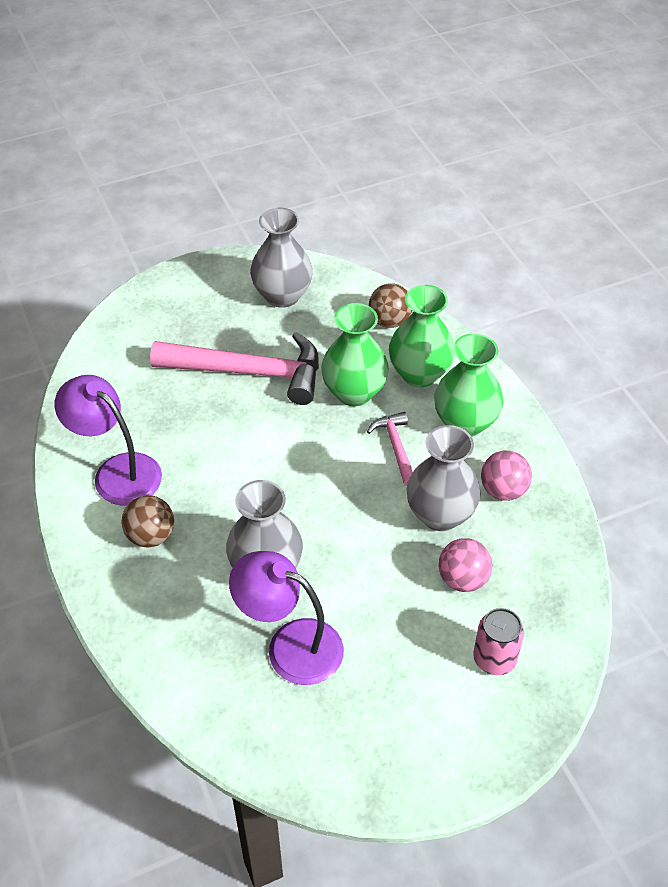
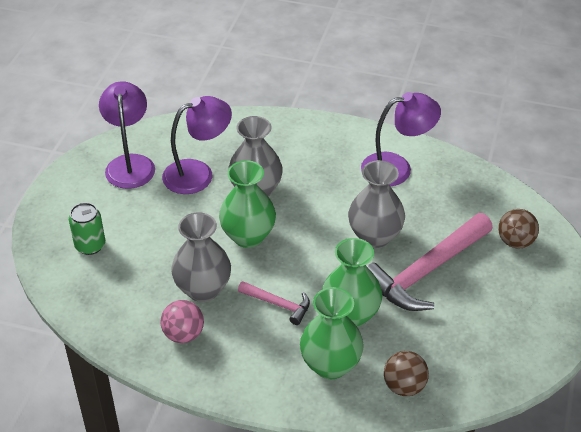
camera: 130 degrees right, 5 degrees down
(151, 536) = (331, 159): brown ball -> brown ball (515, 242)
(282, 295) = (495, 338): grey vase -> grey vase (374, 236)
(341, 733) = (130, 164): none -> purple lamp
(463, 579) = (149, 267): pink ball -> none
(465, 423) = (258, 357): green vase -> green vase (248, 236)
(494, 659) = (90, 245): pink can -> green can

